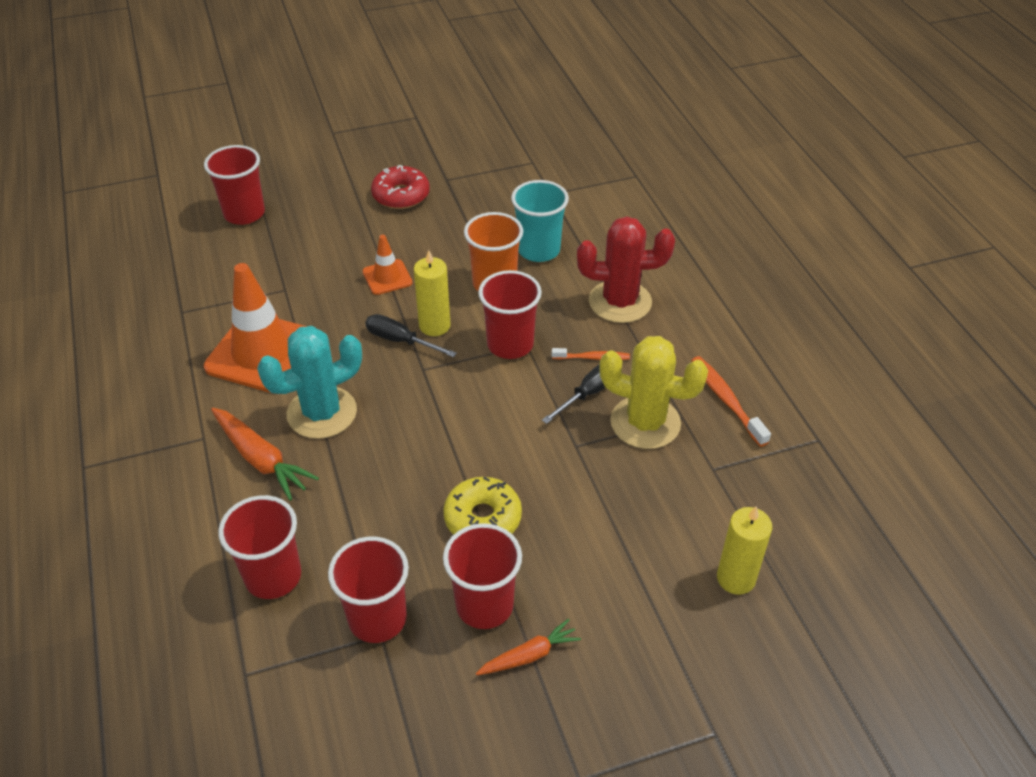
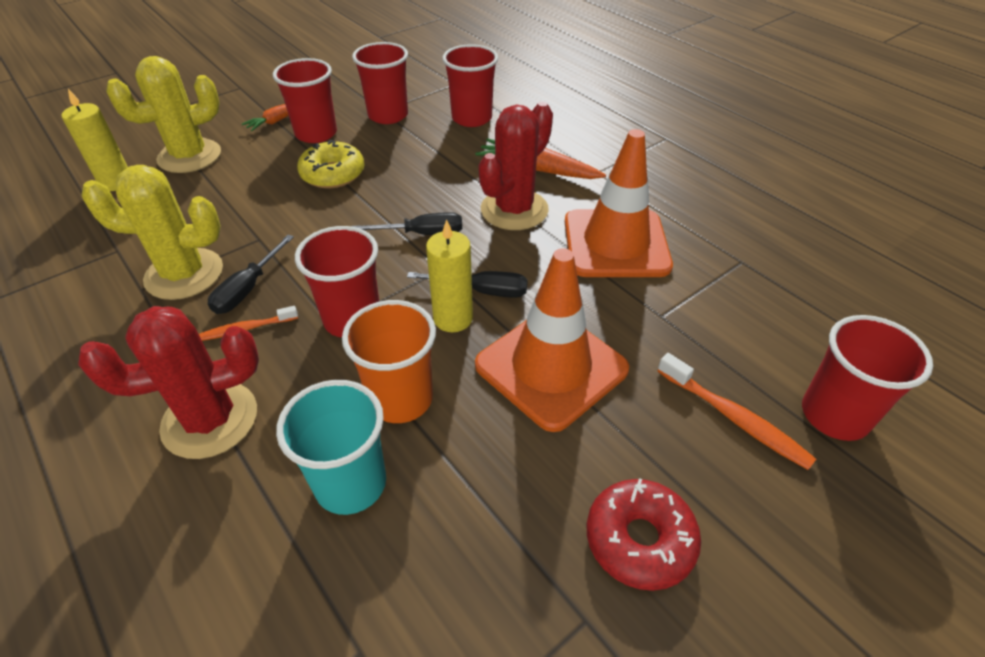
camera: 160 degrees right, 0 degrees up
(322, 413) = (514, 210): turquoise cactus -> red cactus
(387, 277) = (551, 367): orange traffic cone -> orange traffic cone, size x2.00
(422, 409) = (422, 234): none -> black screwdriver
(651, 605) = (189, 156): none -> yellow cactus
(726, 400) = (82, 319): orange toothbrush -> orange toothbrush (734, 418)

